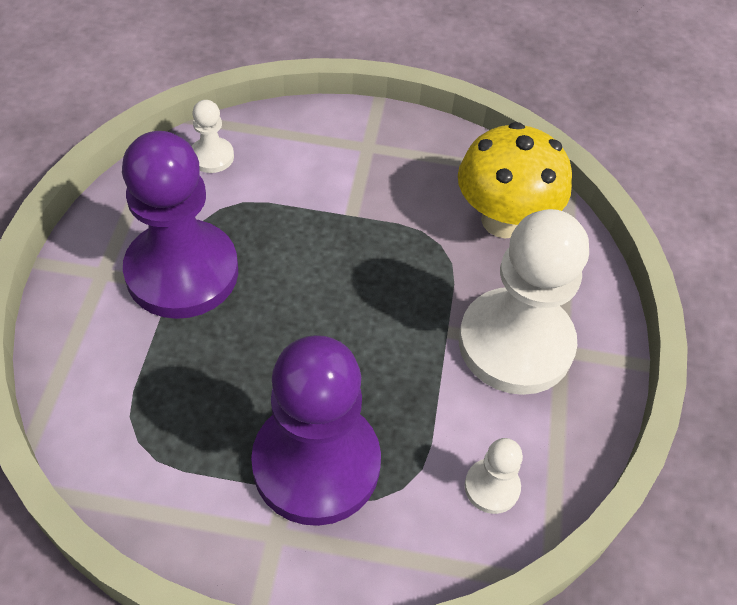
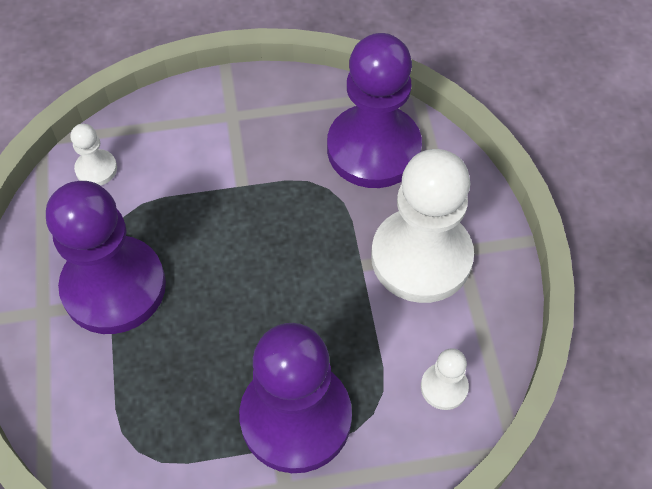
camera: 15 degrees left, 5 degrees up
(503, 220) = (373, 149): yellow mushroom -> purple pawn

